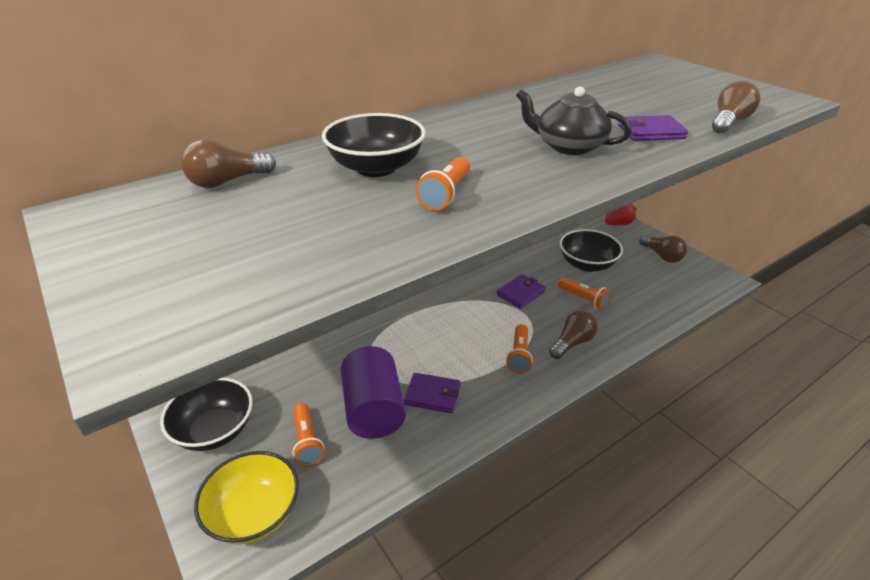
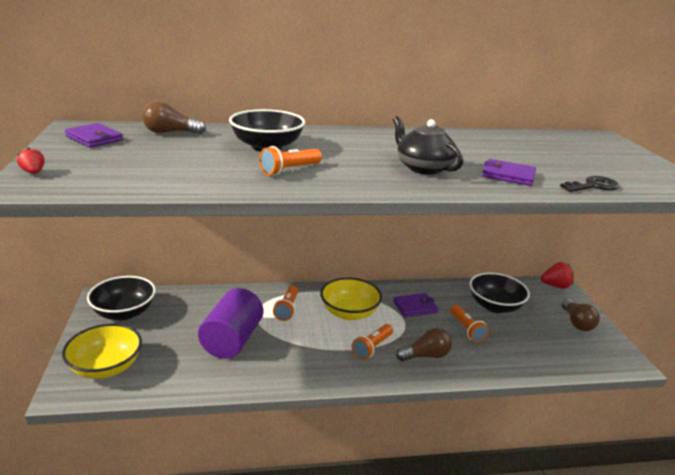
camera: 25 degrees right, 10 degrees down
(114, 317) = (33, 172): none -> red strawberry
(307, 442) = (173, 341): orange flashlight -> orange flashlight (287, 309)
(432, 395) = (281, 347): purple wallet -> purple wallet (94, 138)
(466, 325) = (349, 313): none -> yellow bowl
(729, 122) = (593, 186): brown light bulb -> black key

